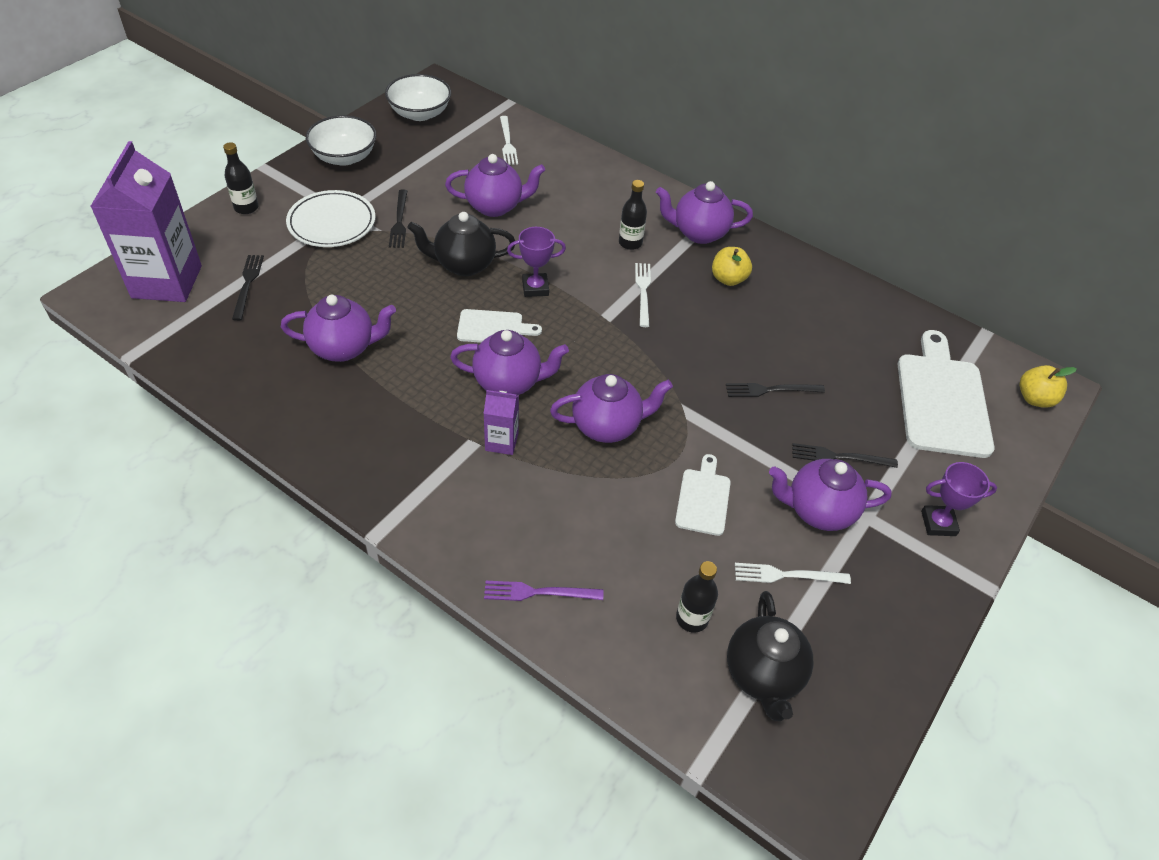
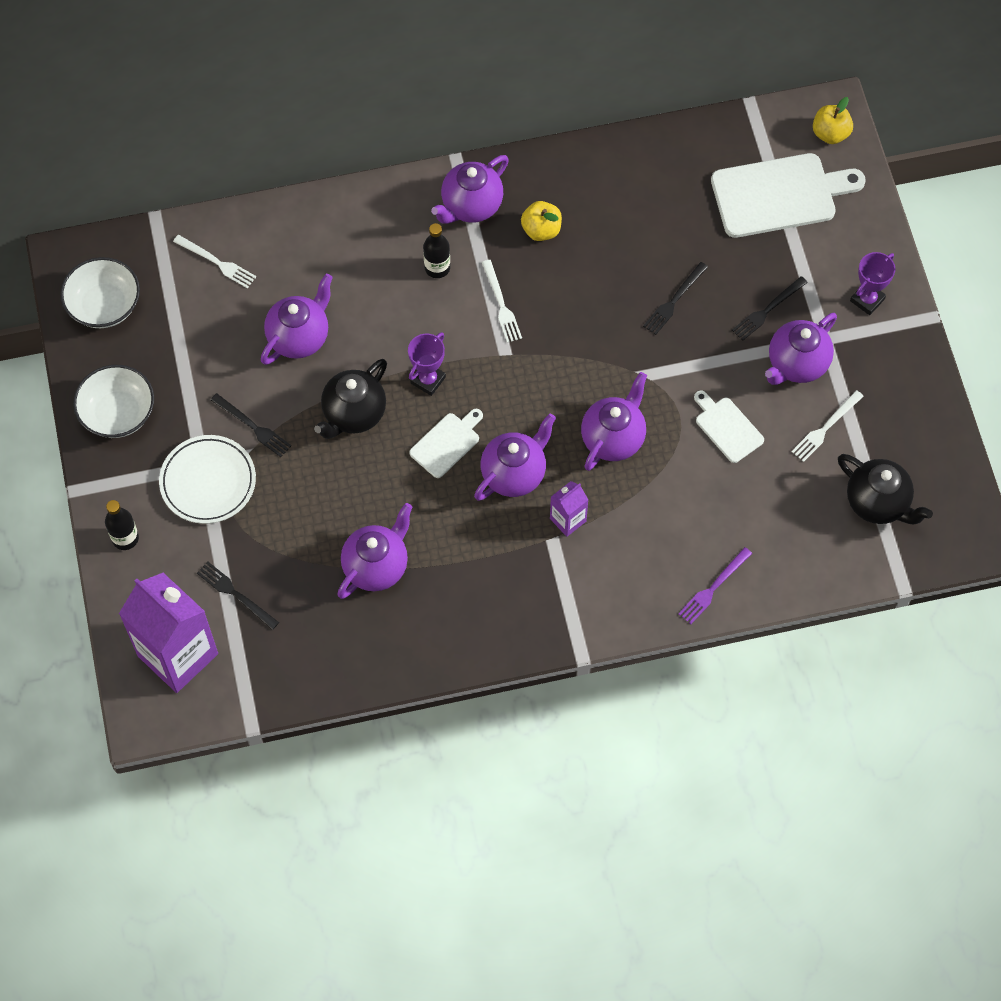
camera: 45 degrees left, 15 degrees up
(643, 292) = (501, 304): white fork -> white fork turned 150 degrees counterclockwise
(692, 618) = (808, 511): black bottle -> none
(942, 400) = (779, 195): white cutting board -> white cutting board turned 120 degrees clockwise

